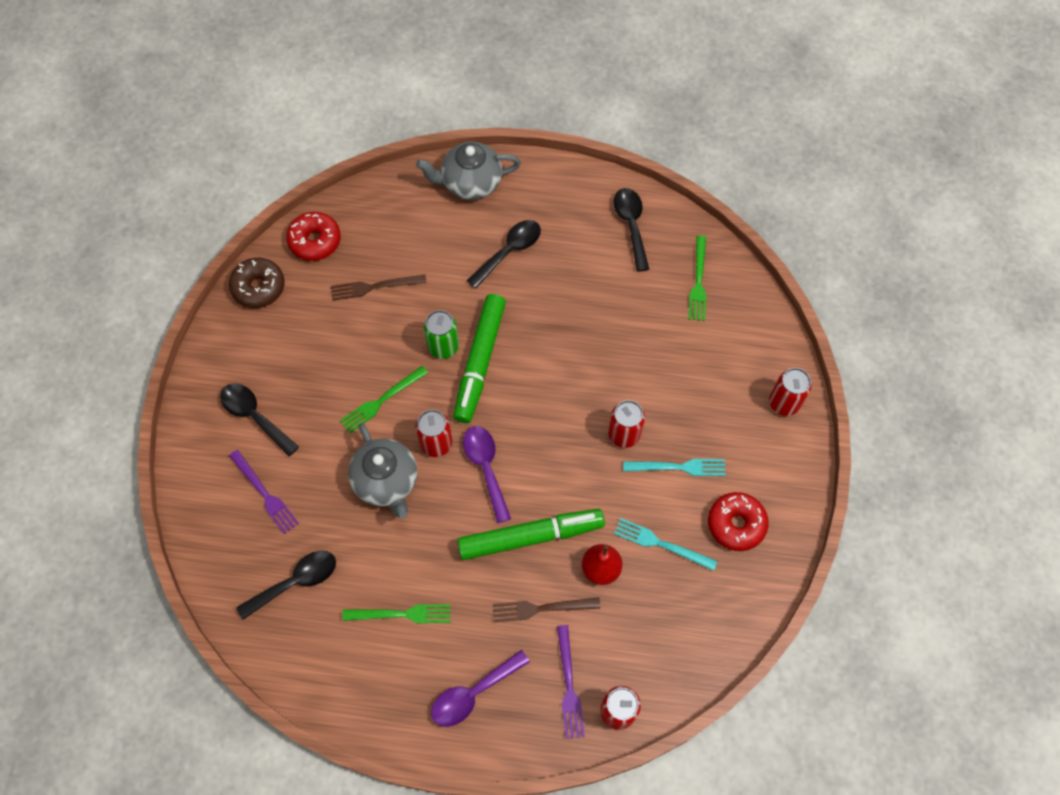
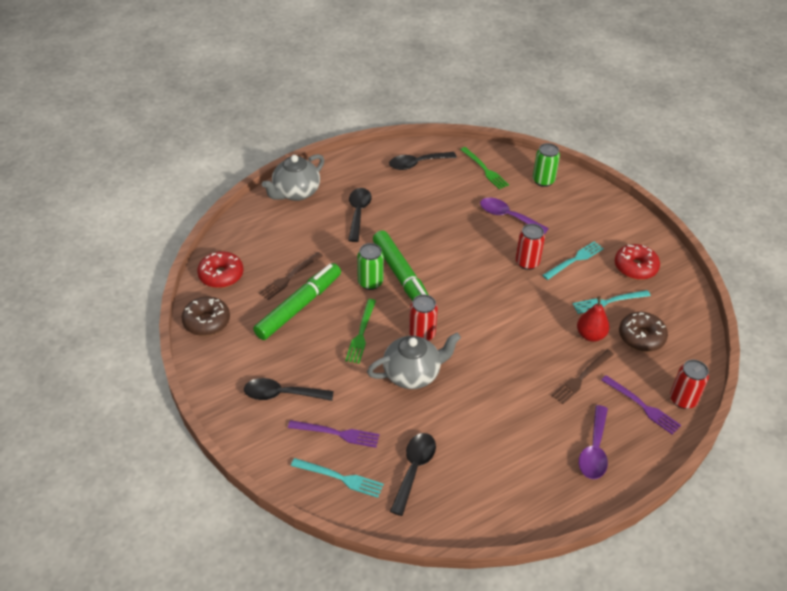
camera: 40 degrees left, 20 degrees down
(228, 540) = (339, 478): none -> turquoise fork
(386, 481) = (412, 374): grey teapot -> grey teapot turned 45 degrees counterclockwise
(401, 614) = (502, 439): green fork -> none
(486, 468) = (467, 328): purple spoon -> purple spoon (508, 216)
(530, 536) = (533, 345): green marker -> green marker (299, 306)
(631, 225) = (417, 164): black spoon -> black spoon turned 60 degrees counterclockwise
(651, 610) = (641, 337): none -> brown donut
(750, 340) = (543, 181): none -> green can
(784, 403) = (593, 198): red can -> none

